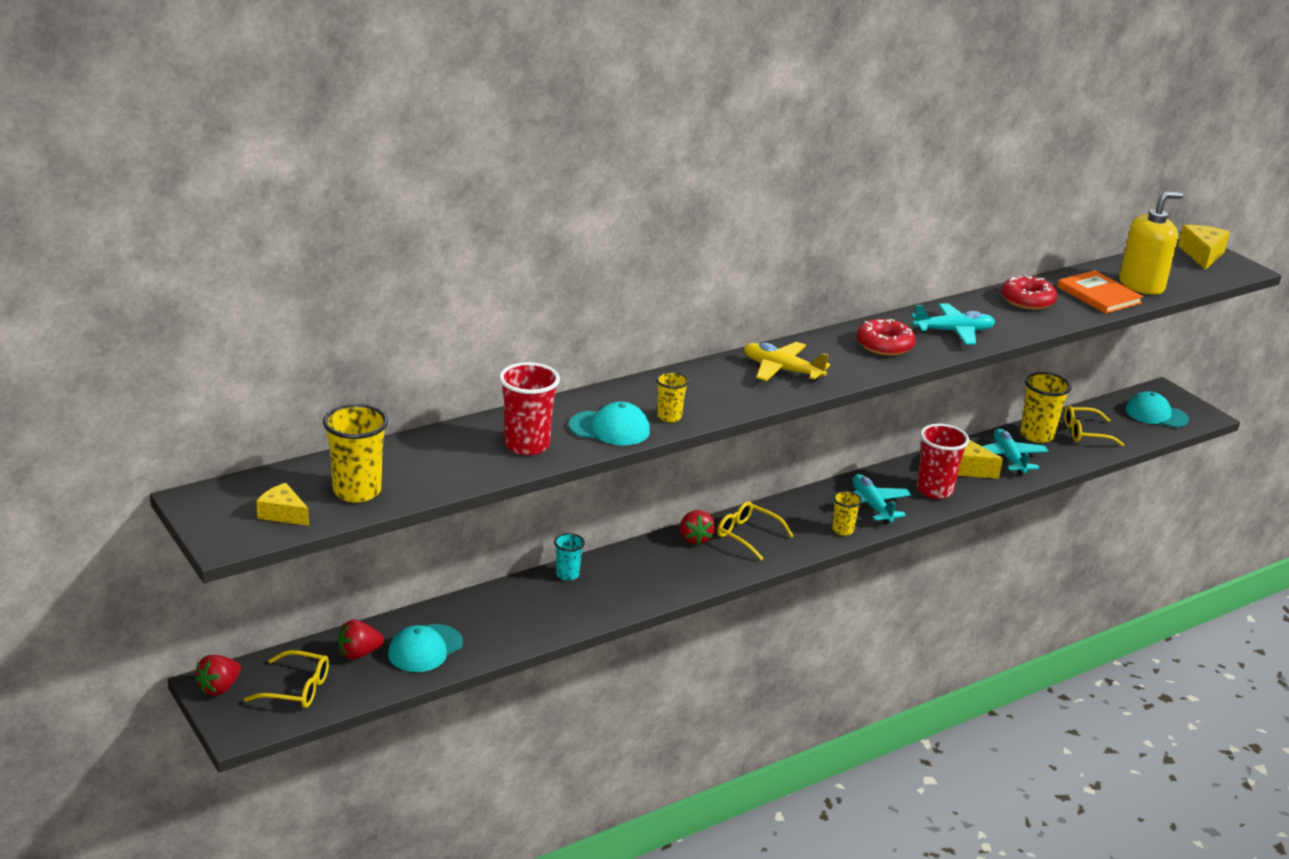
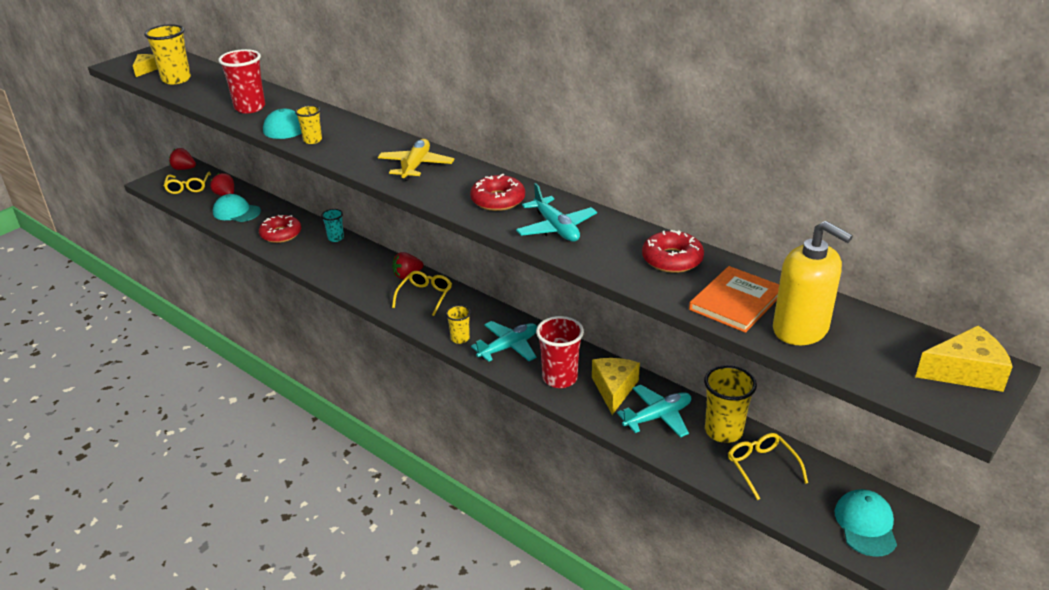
camera: 75 degrees right, 5 degrees up
(524, 617) = (281, 234): none -> red donut

